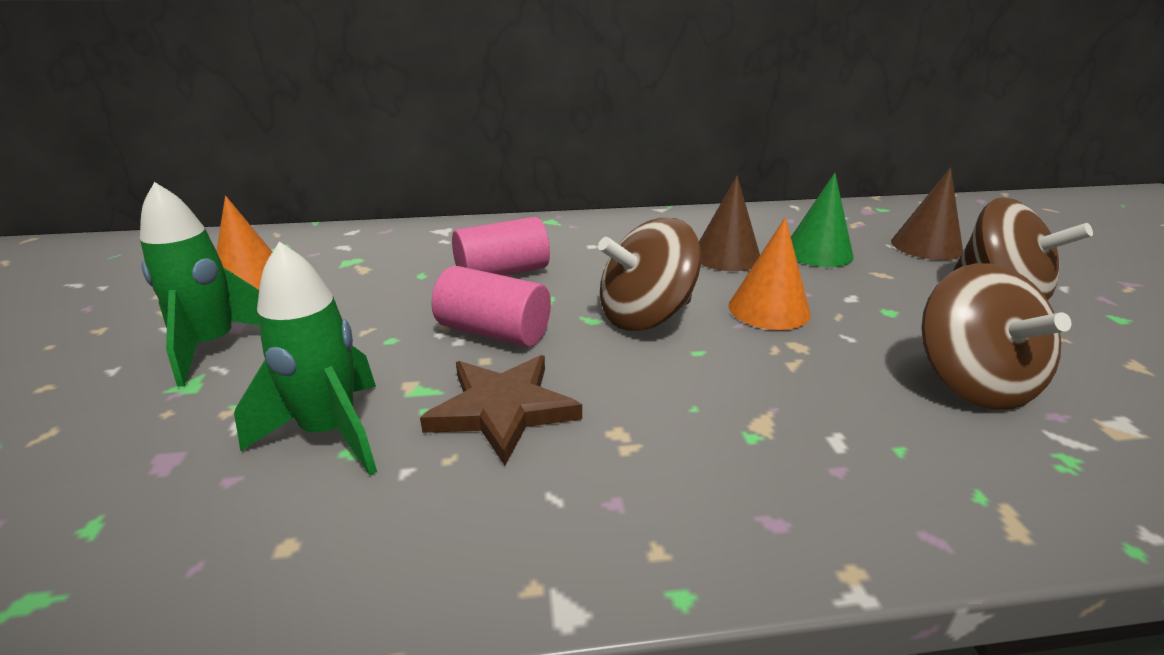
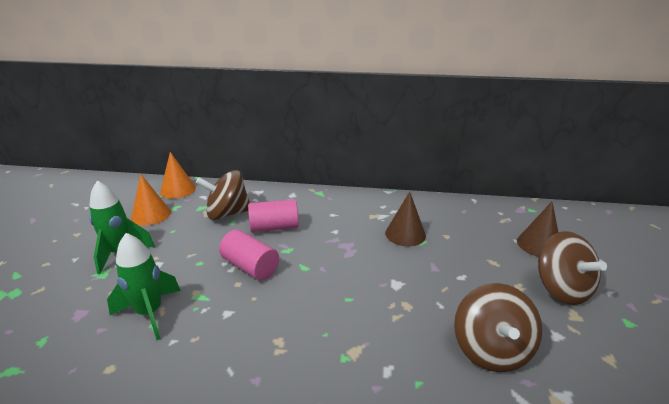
camera: 15 degrees right, 0 degrees up
(503, 409) = (231, 316): brown star -> none
(646, 316) = (334, 270): brown spinning top -> brown spinning top (227, 213)
(769, 309) = (406, 277): orange cone -> orange cone (178, 189)
(818, 252) = (463, 239): green cone -> none

